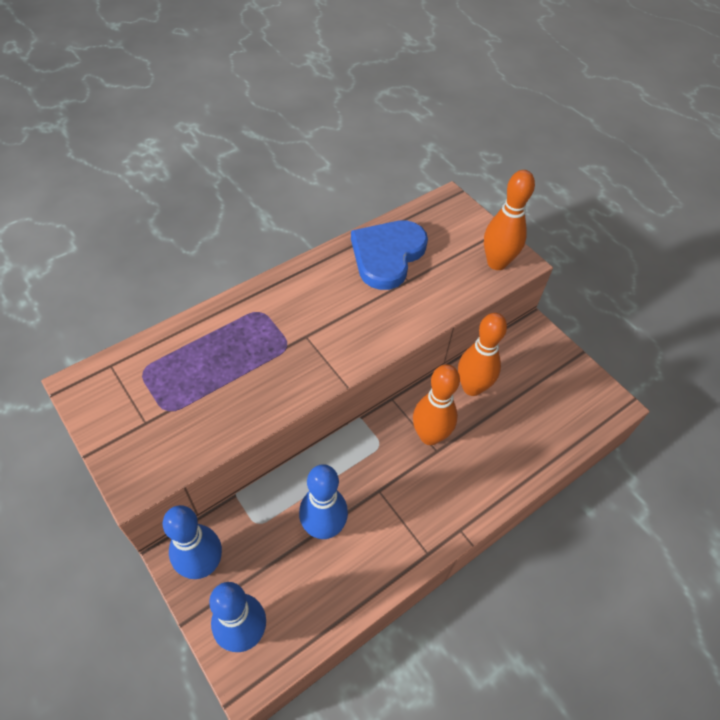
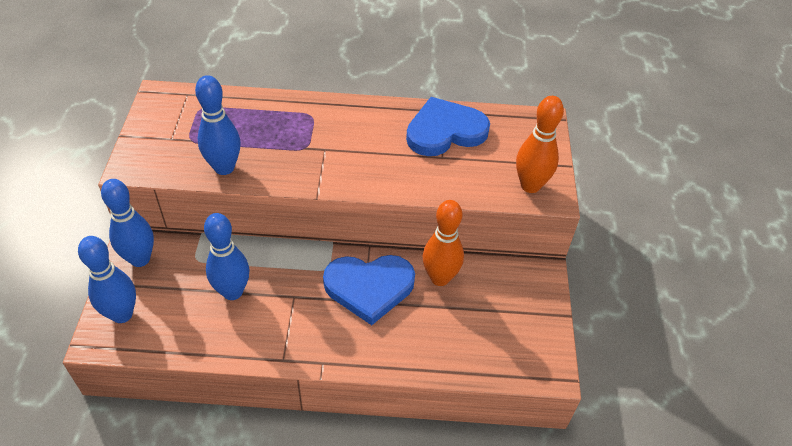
camera: 40 degrees right, 5 degrees down
(233, 416) = (224, 168): none -> blue bowling pin
(429, 436) = (369, 287): orange bowling pin -> blue heart

